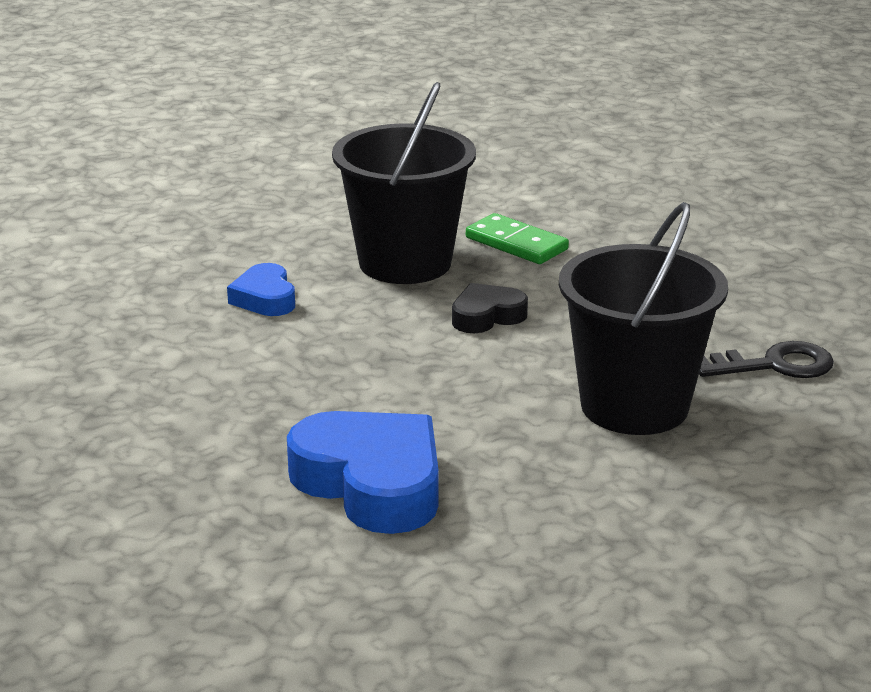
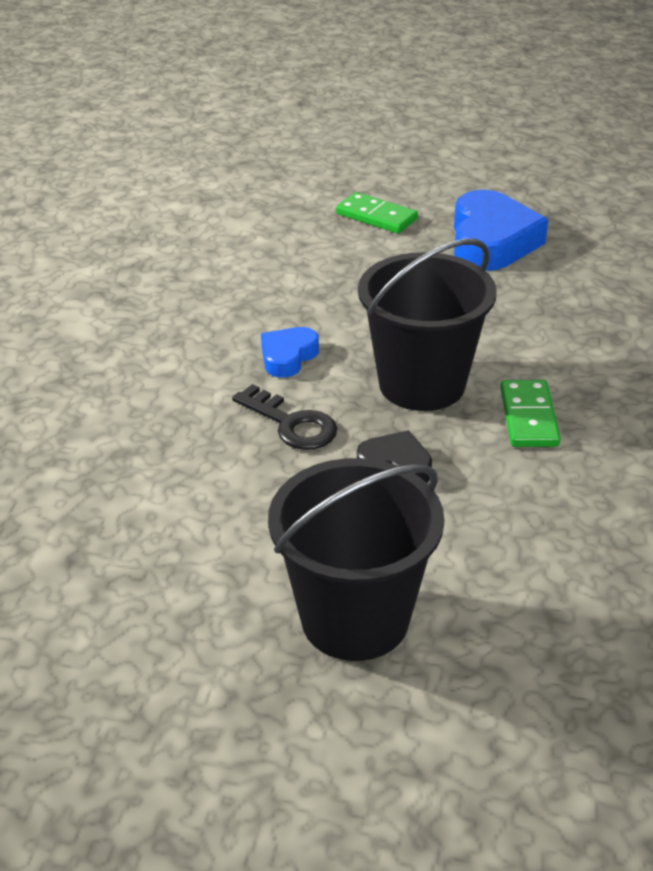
camera: 50 degrees right, 10 degrees up
(136, 178) = (376, 216): none -> green domino
(372, 483) = (97, 544): blue heart -> blue heart (491, 241)
(774, 365) = (527, 669): black key -> black key (292, 424)

